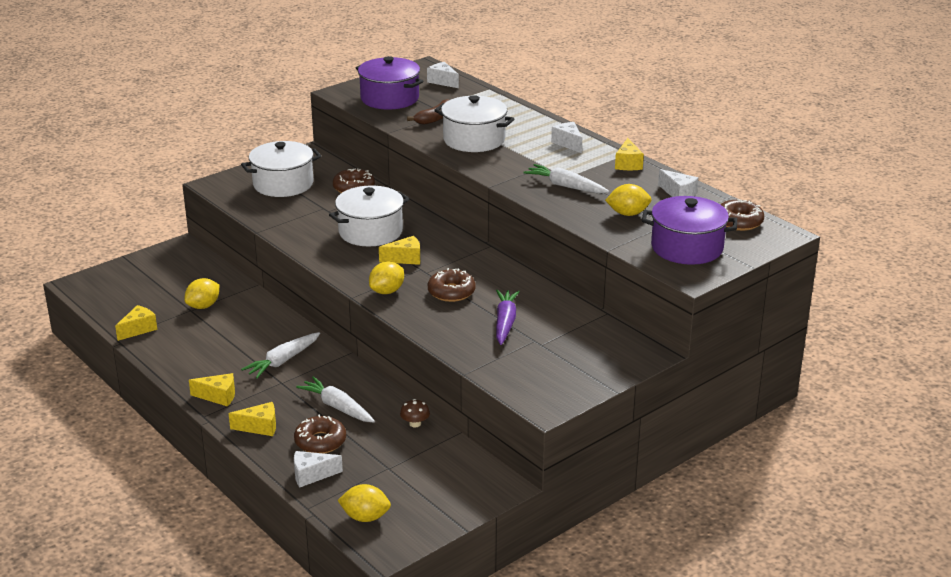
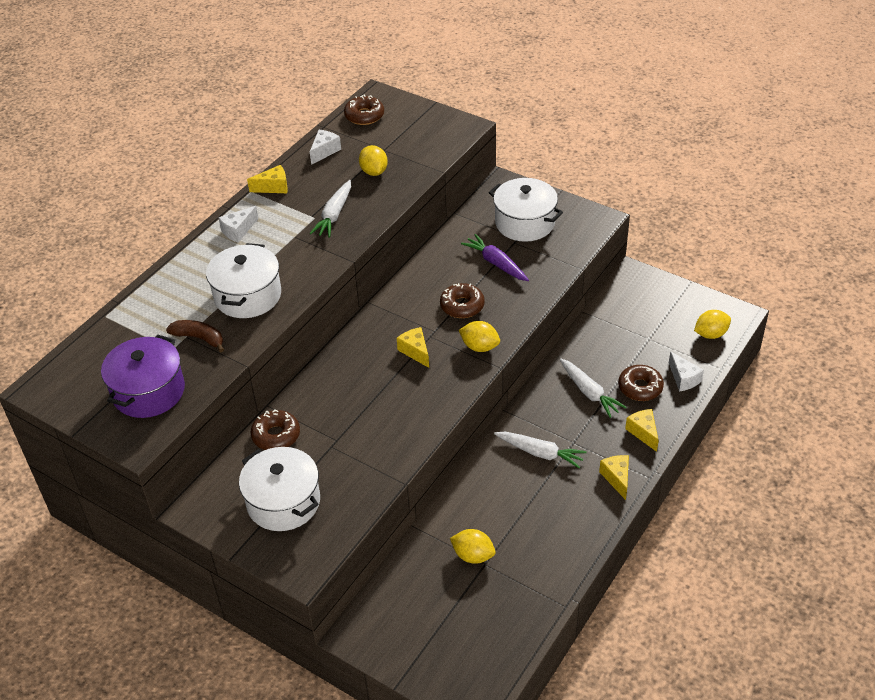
camera: 105 degrees left, 15 degrees up
(138, 329) = (540, 593): yellow cheese -> none
(337, 407) = (589, 392): white carrot -> white carrot turned 60 degrees counterclockwise
(365, 517) = (710, 334): yellow lemon -> yellow lemon turned 75 degrees clockwise
(370, 232) = (371, 392): white pot -> white pot (524, 223)
(415, 423) = (586, 339): brown mushroom -> none
(443, 81) = (87, 359): white cheese -> none
(505, 322) = (496, 263): purple carrot -> purple carrot turned 60 degrees clockwise
(687, 248) = (420, 134): purple pot -> none

